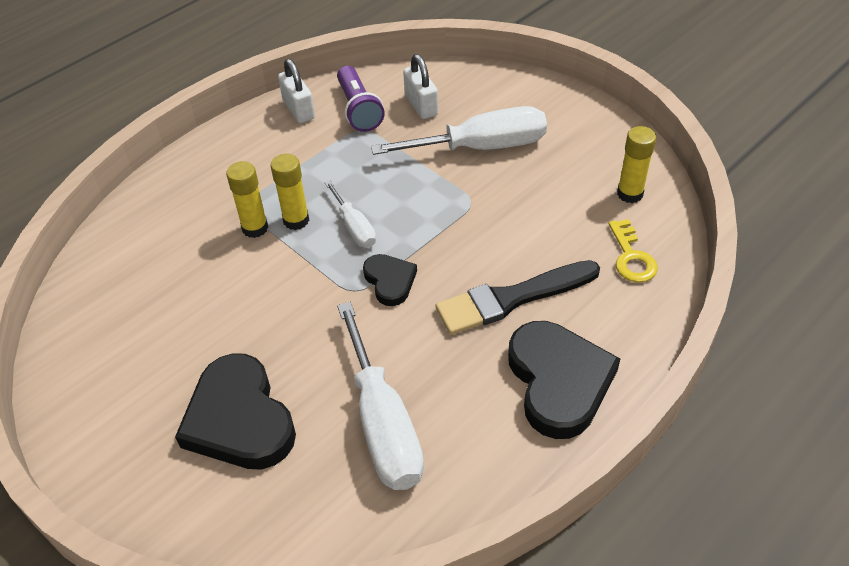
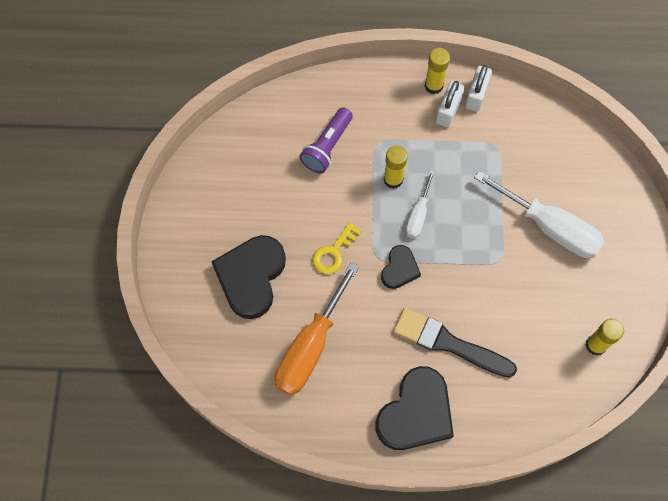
camera: 45 degrees right, 20 degrees up
(255, 228) = (367, 164): yellow glue stick -> yellow glue stick (433, 86)
(358, 109) = (510, 128): purple flashlight -> purple flashlight (327, 146)
(383, 424) = (310, 347): white screwdriver -> orange screwdriver
(421, 105) = (550, 160): white padlock -> white padlock (448, 111)
(631, 257) = (543, 384): yellow key -> yellow key (333, 252)

